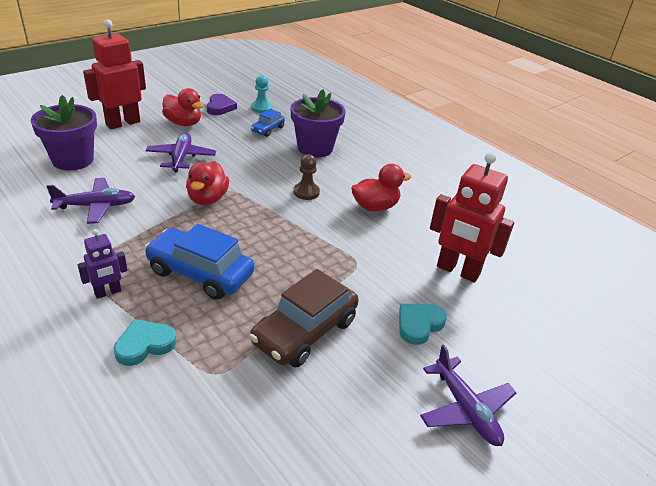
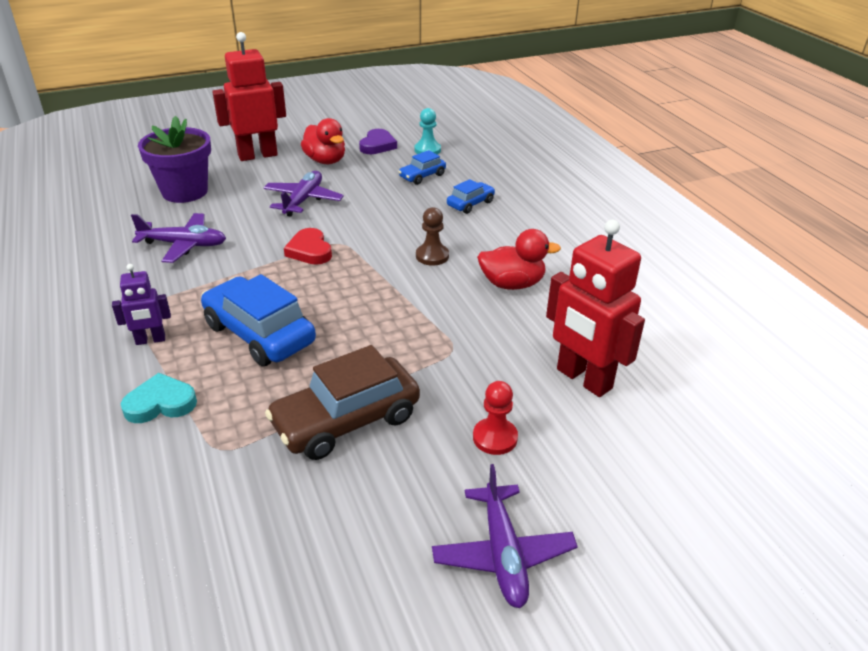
camera: 20 degrees right, 0 degrees up
(207, 199) = (309, 250): red duck -> red heart
(315, 148) = (470, 204): purple flower pot -> blue car
(419, 325) = (495, 438): turquoise heart -> red pawn

